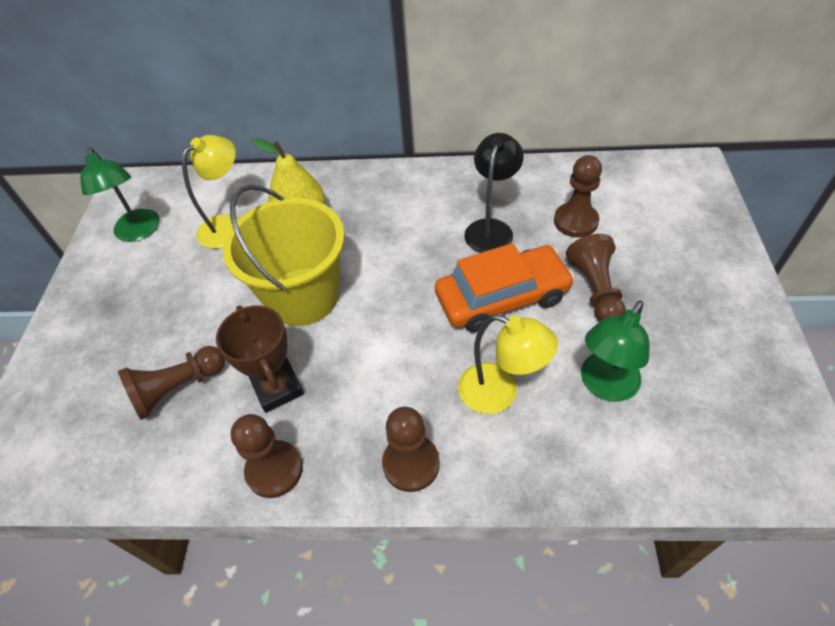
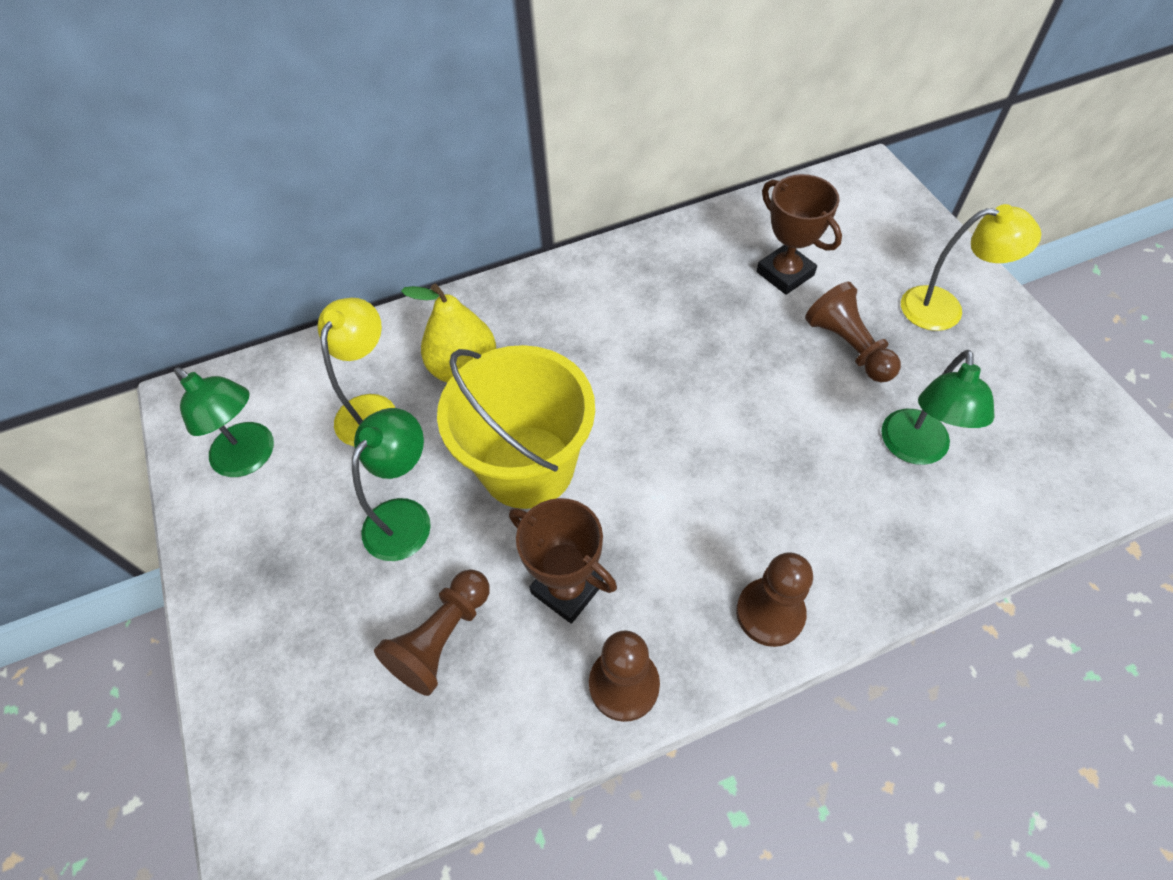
camera: 25 degrees left, 5 degrees up
(205, 301) = (405, 516): none -> green lamp
(491, 228) = (698, 310): black lamp -> none
(500, 393) = (816, 498): yellow lamp -> yellow lamp (944, 309)
(502, 297) = (757, 388): orange car -> none
(575, 221) = (785, 273): brown pawn -> brown trophy

